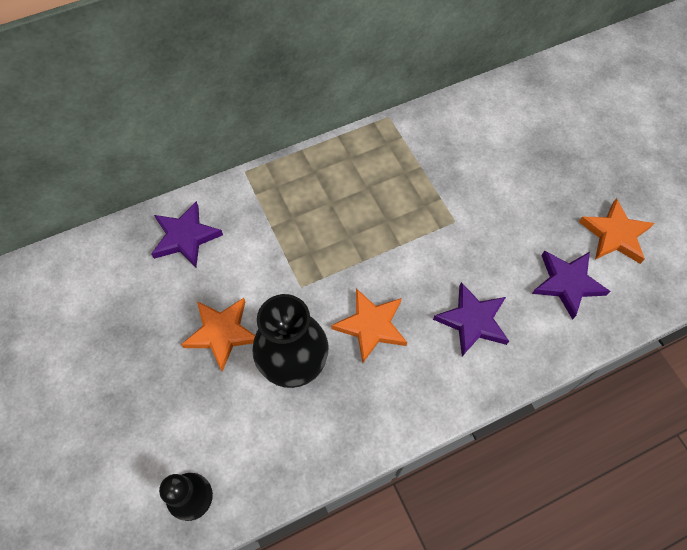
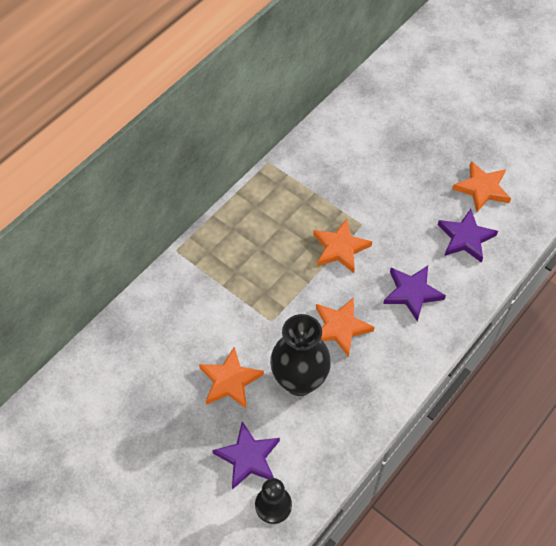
camera: 25 degrees left, 5 degrees down
(185, 237) = (157, 321): purple star -> purple star (248, 457)
(417, 237) = (340, 248): none -> orange star

